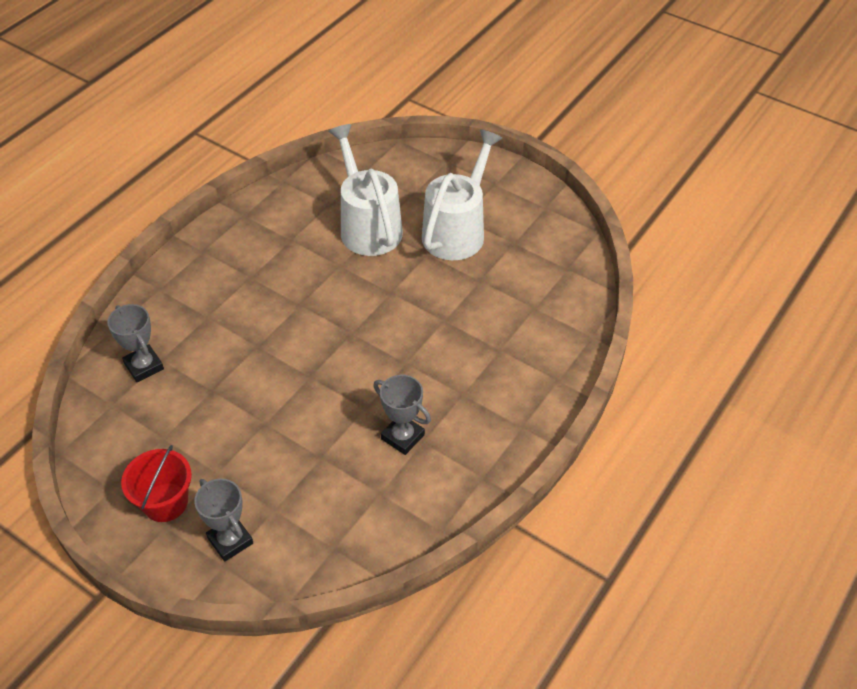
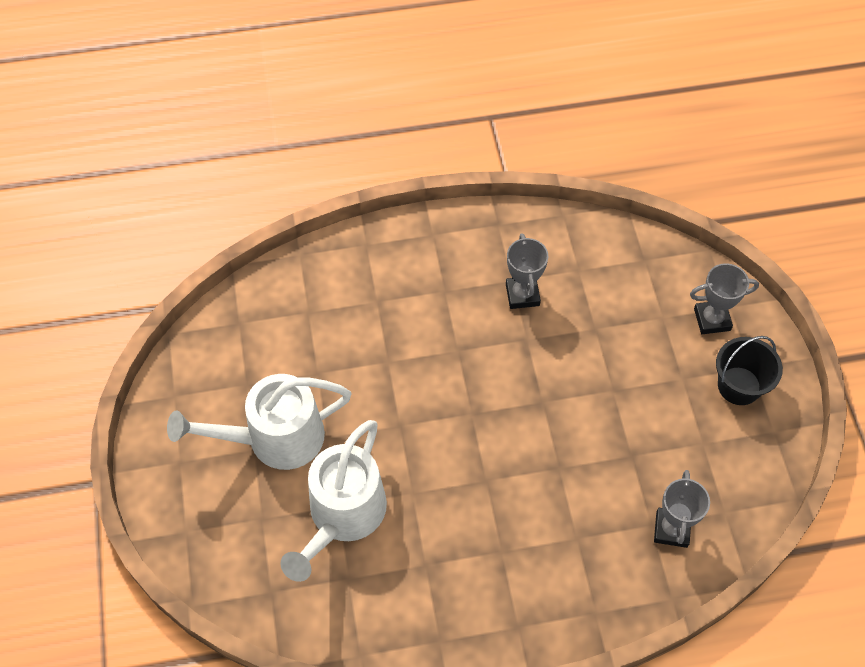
camera: 135 degrees left, 10 degrees up
(165, 502) = (739, 386): red bucket -> black bucket
(230, 540) = (712, 319): grey trophy -> grey trophy turned 75 degrees clockwise

